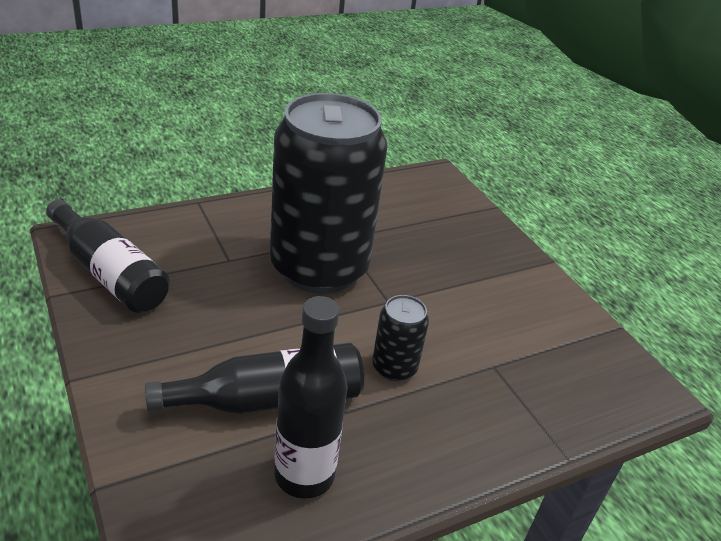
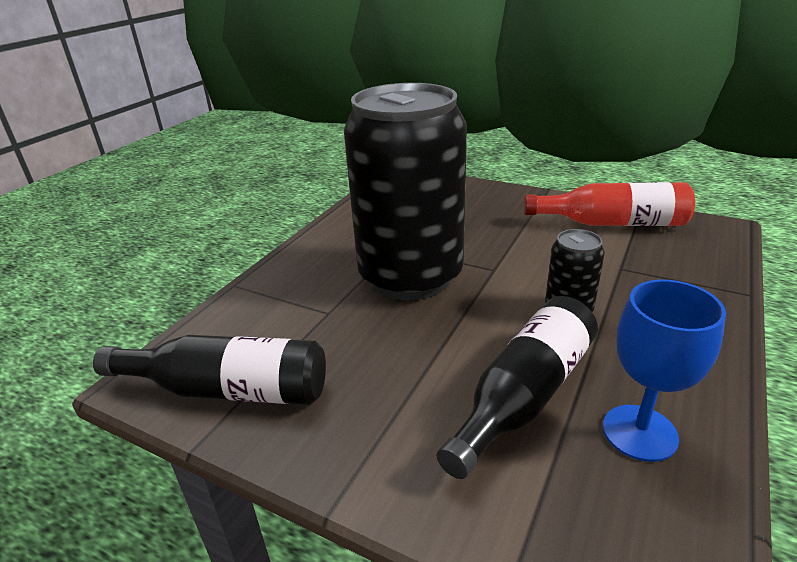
camera: 30 degrees left, 5 degrees down
(304, 475) = (639, 432): black bottle -> blue goblet
(556, 326) = (612, 223): none -> red bottle

